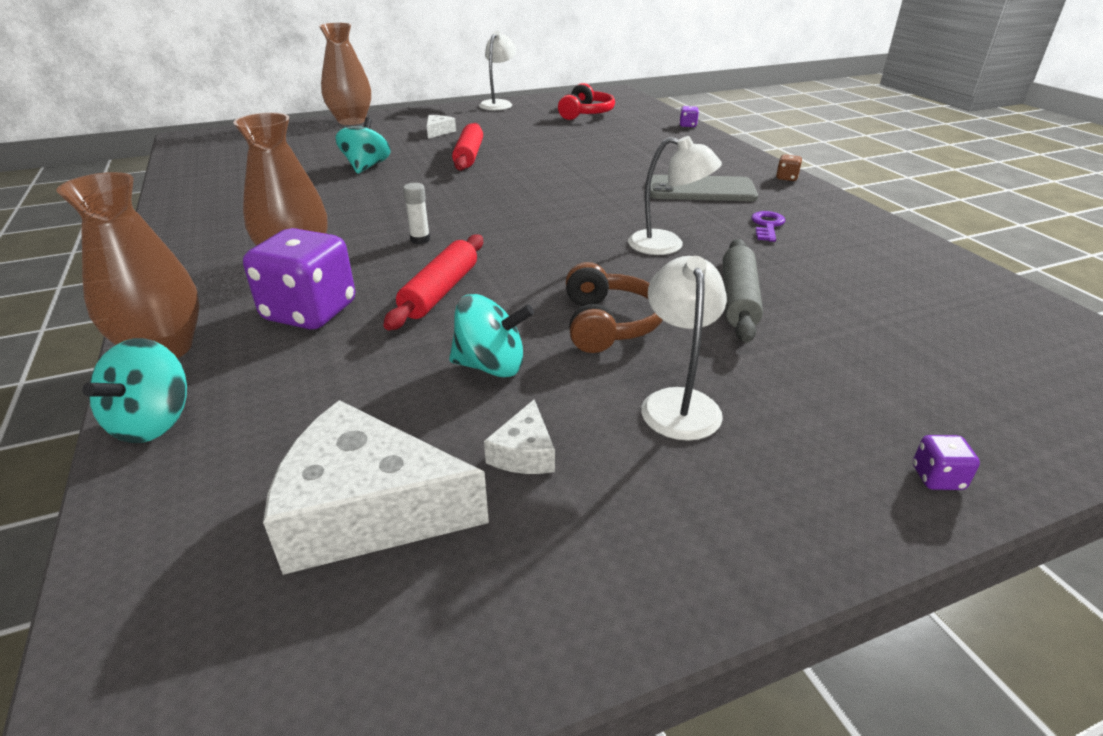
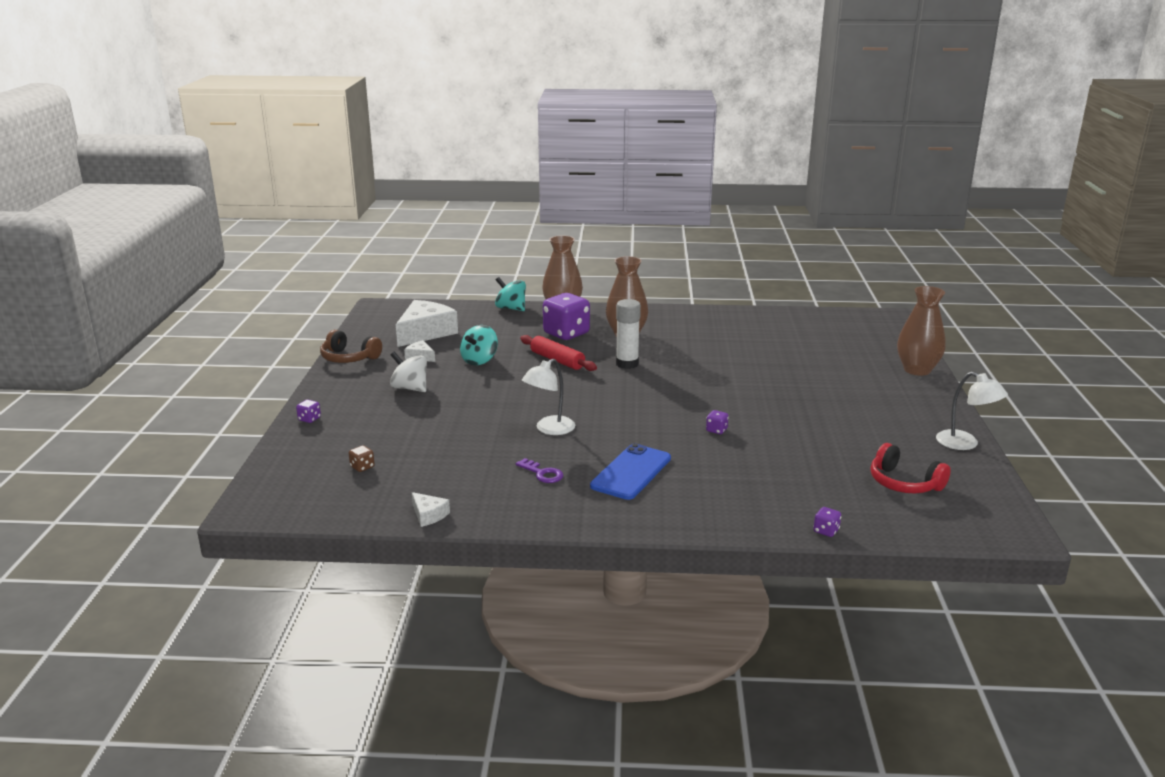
camera: 115 degrees right, 10 degrees down
(366, 167) = (777, 363): turquoise spinning top -> none
(420, 240) = (627, 364): white glue stick -> white glue stick, size x1.84
(438, 132) = (863, 399): white cheese -> white cheese (428, 515)
(469, 156) = (783, 401): red rolling pin -> none
(567, 171) = (716, 430): none -> purple dice
(608, 324) = (482, 390): brown headphones -> brown headphones (349, 358)
(678, 402) = (410, 388): white lamp -> white spinning top
(700, 189) = (631, 472): grey phone -> blue phone
(738, 299) = (465, 428): grey rolling pin -> none
(786, 178) = (624, 523): brown dice -> brown dice (362, 467)

